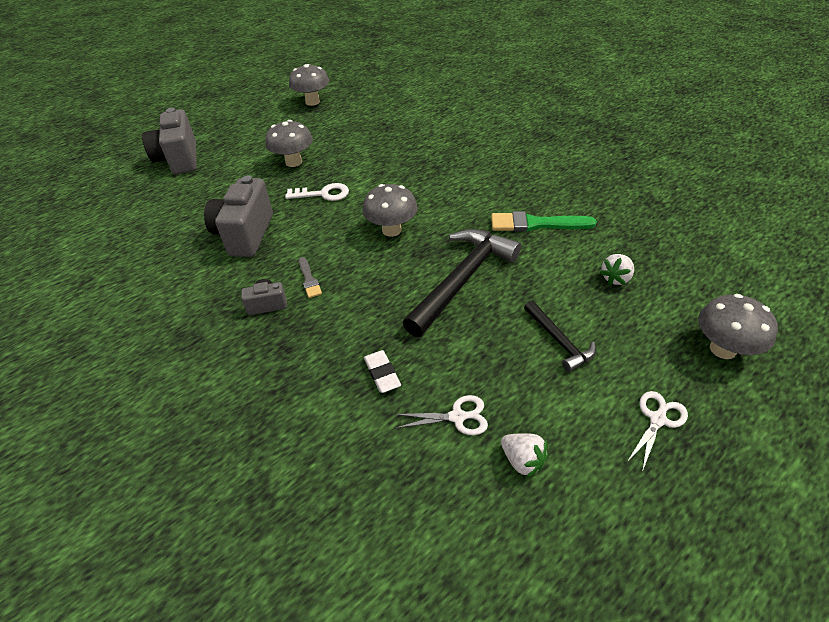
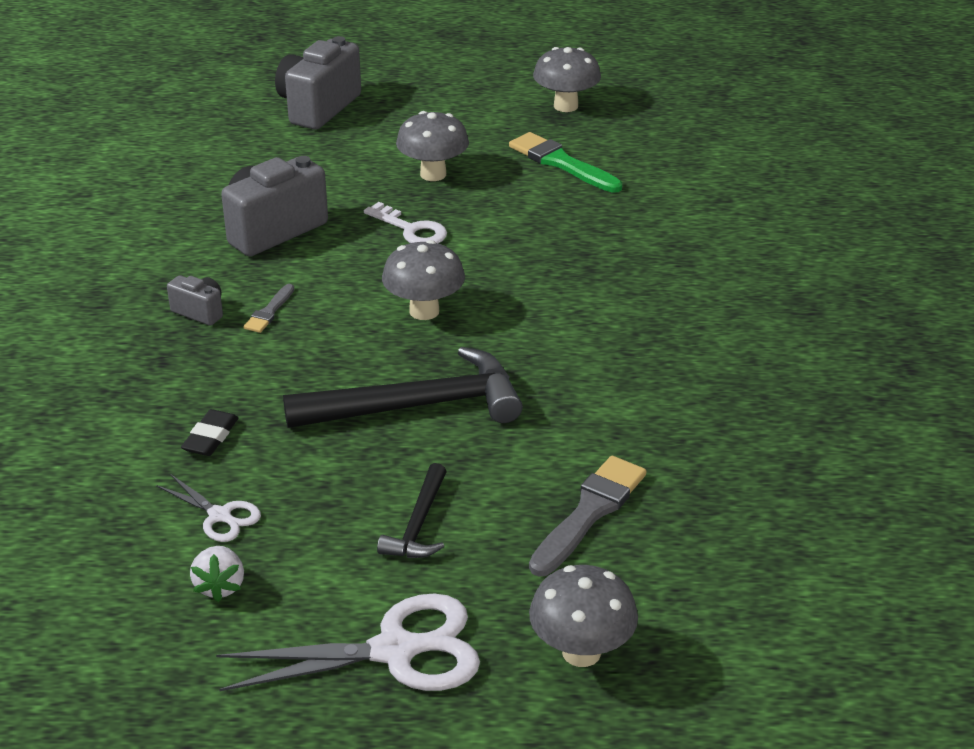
camera: 40 degrees right, 10 degrees down
(382, 373) = (210, 437): white eraser -> black eraser
(536, 224) = (599, 402): green brush -> green brush (561, 163)
(615, 278) = (589, 512): white strawberry -> grey brush
(658, 419) = (396, 651): white scissors -> white scissors, size x1.93

